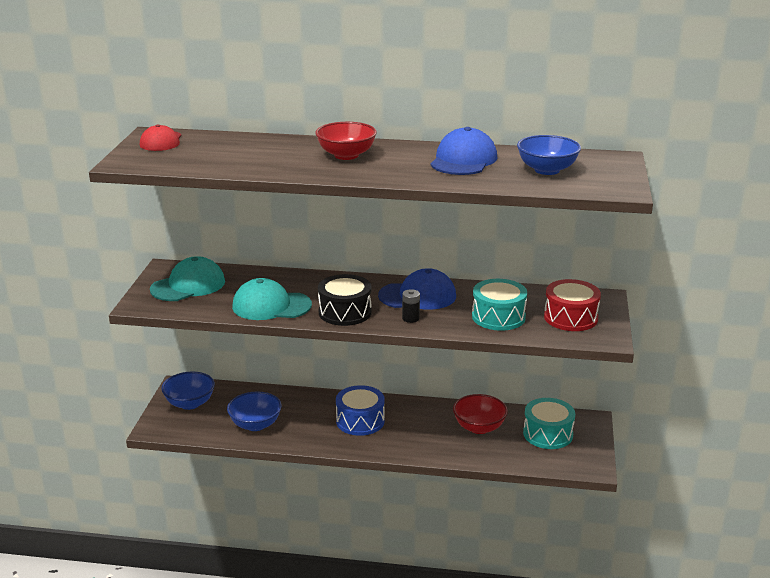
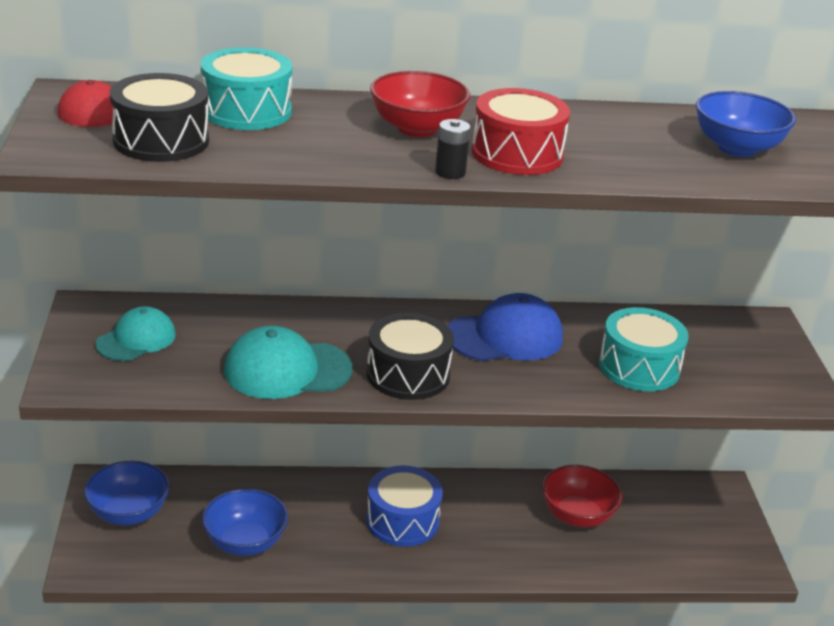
camera: 15 degrees left, 5 degrees up
(188, 285) = (136, 339): turquoise cap -> turquoise cap, size x0.67
(190, 158) = (161, 140): none -> black drum
(410, 318) = (512, 379): black battery -> black battery (450, 172)
(463, 160) = (603, 133): blue cap -> none
(548, 434) = (675, 517): turquoise drum -> turquoise drum (246, 111)
(570, 317) = (740, 361): red drum -> red drum (517, 154)

